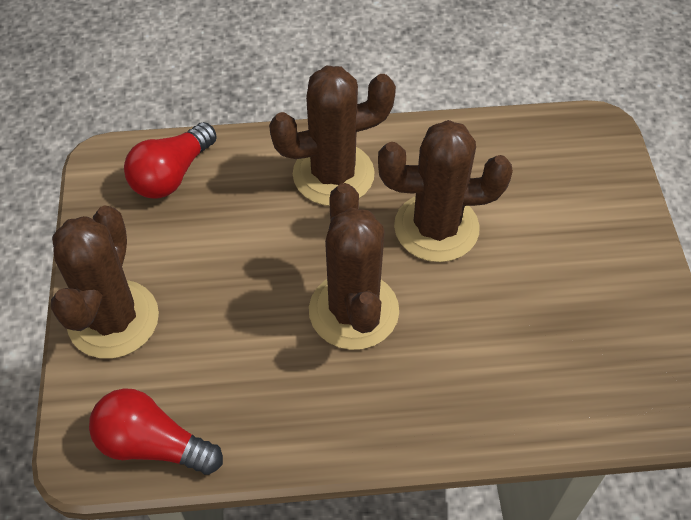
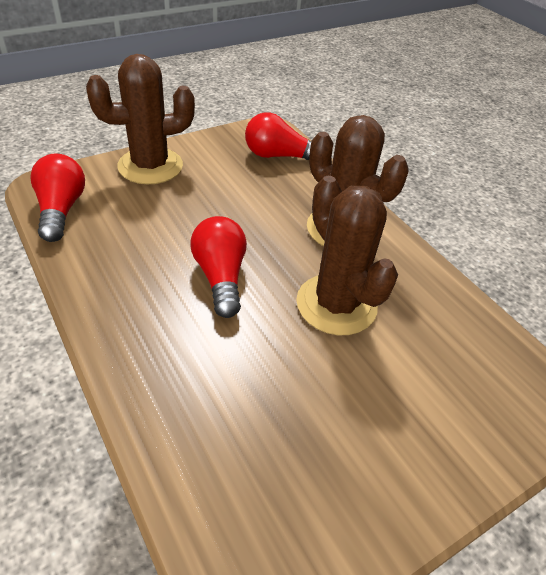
camera: 60 degrees right, 10 degrees down
(353, 311) = (220, 276): brown cactus -> red light bulb

